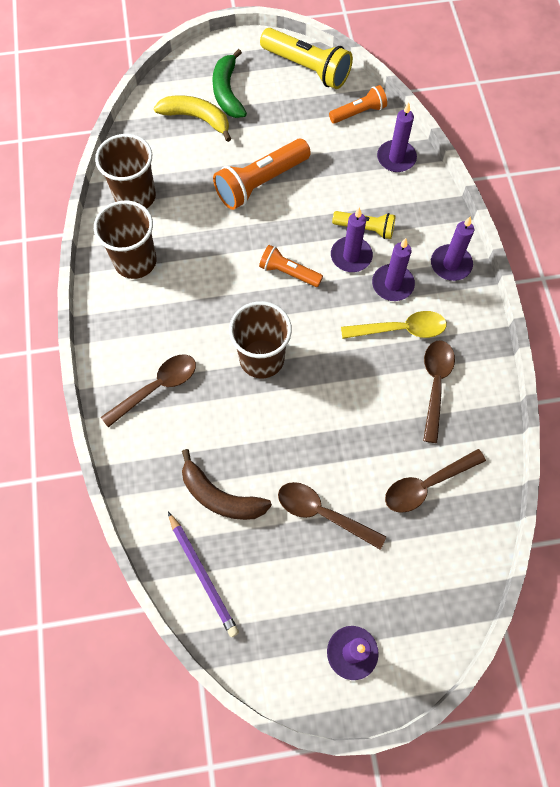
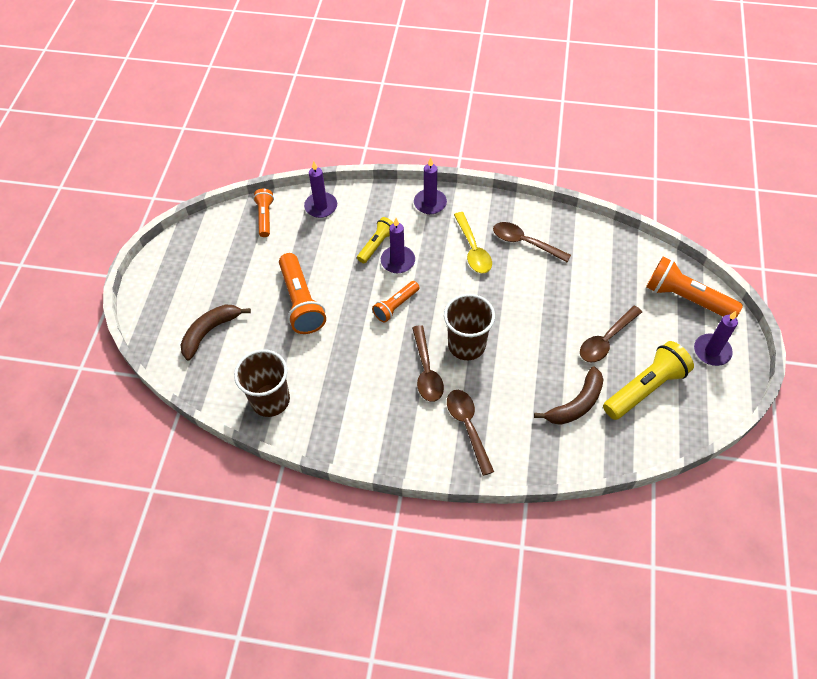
camera: 70 degrees left, 10 degrees down
(135, 261) = (338, 415): brown cup -> none
(196, 118) = (210, 332): yellow banana -> brown banana
(202, 575) = (636, 432): purple pencil -> none
(227, 92) = (193, 301): green banana -> none
(307, 68) = (200, 238): yellow flashlight -> yellow flashlight (645, 388)
(392, 284) = (433, 242): purple candle -> none
(400, 329) = (473, 249): yellow spoon -> yellow spoon turned 150 degrees clockwise
(426, 605) = (686, 298): none -> orange flashlight
(427, 485) = (600, 271): brown spoon -> brown spoon (426, 371)

